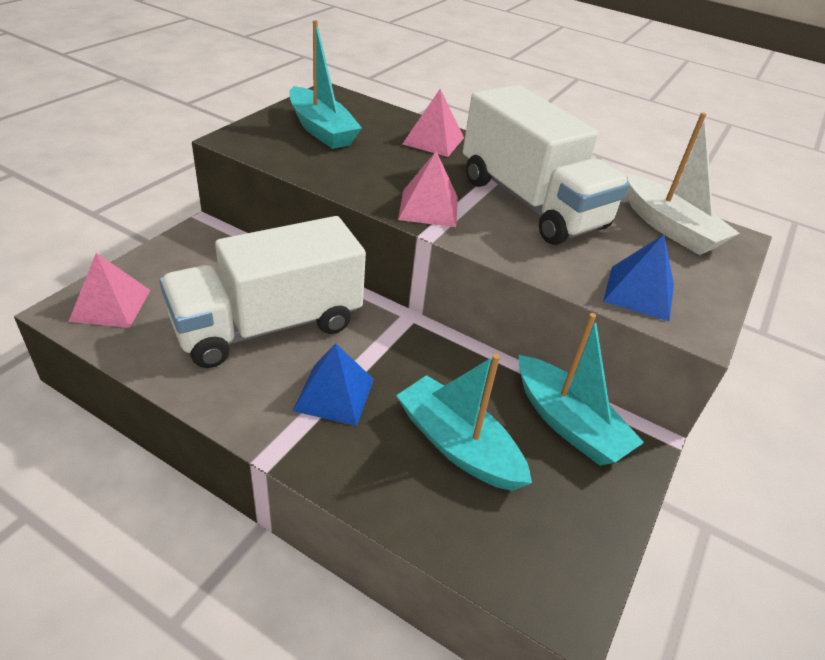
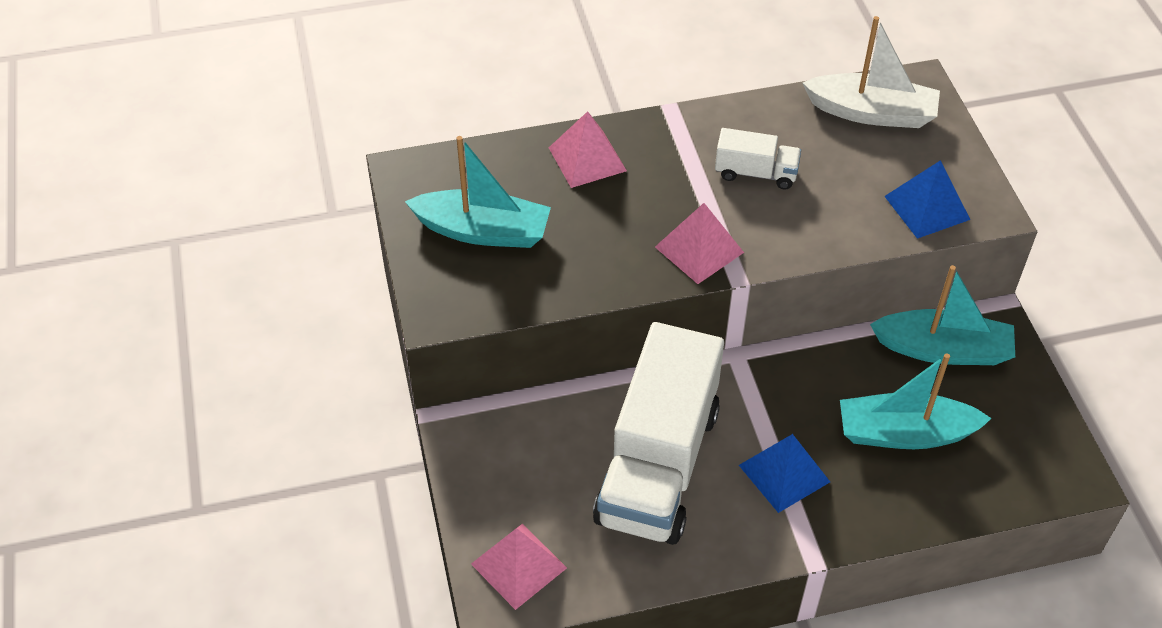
camera: 40 degrees left, 10 degrees up
(530, 203) = (755, 173): white truck -> white truck, size x0.44

